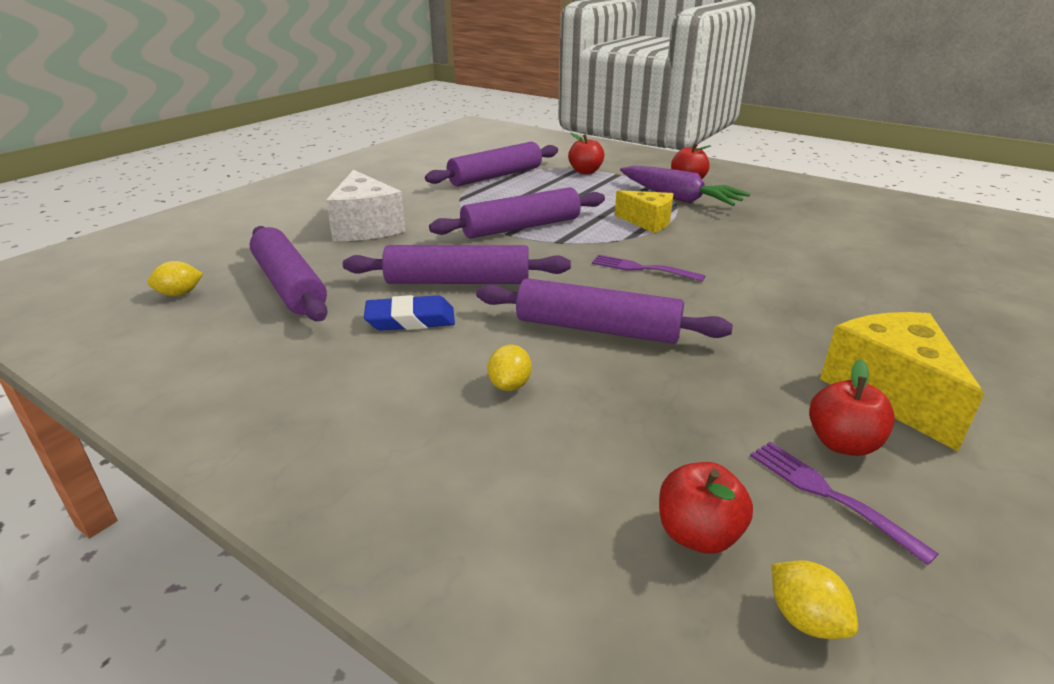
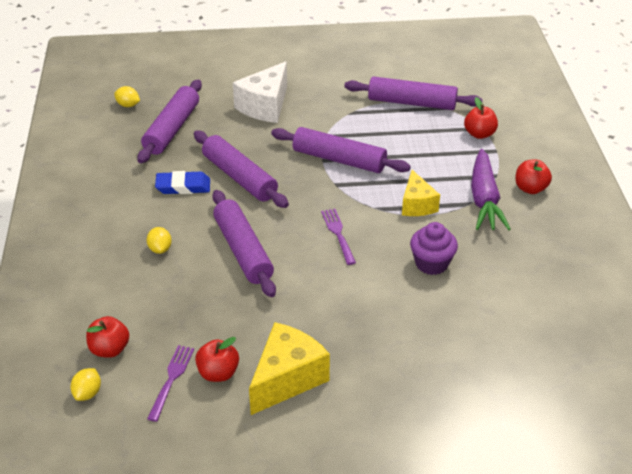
camera: 50 degrees right, 10 degrees up
(410, 320) = (183, 186): blue eraser -> blue eraser turned 45 degrees counterclockwise
(510, 385) = (160, 249): yellow lemon -> yellow lemon turned 75 degrees counterclockwise
(747, 246) = (431, 263): none -> purple cupcake

